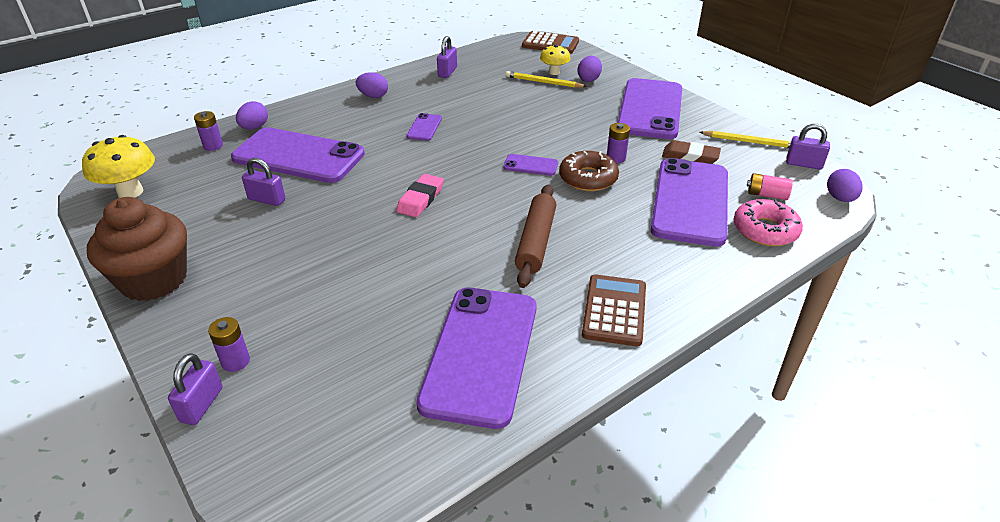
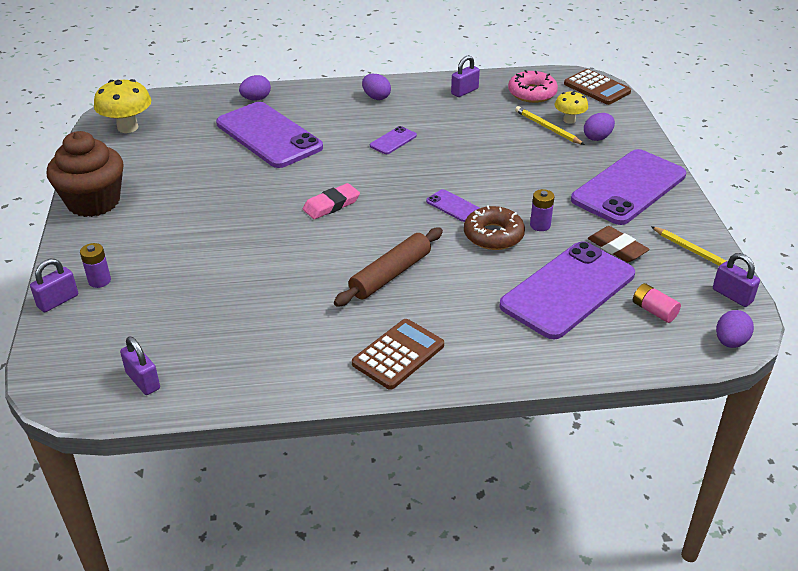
camera: 30 degrees right, 0 degrees up
(213, 146) = (213, 106): purple battery -> none
(267, 199) = (215, 165): purple padlock -> purple padlock (143, 381)
(480, 354) = (263, 344): purple phone -> none
(765, 230) = (612, 342): pink donut -> pink donut (532, 93)

